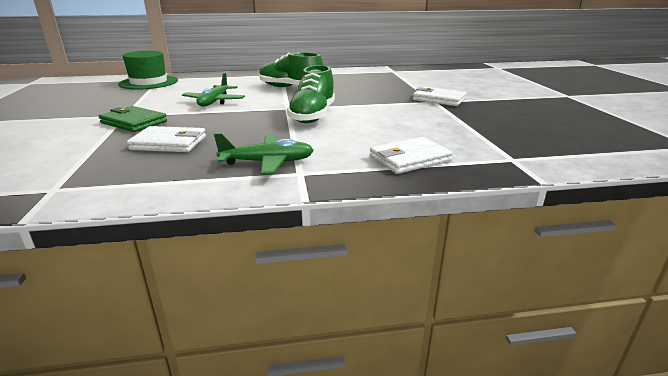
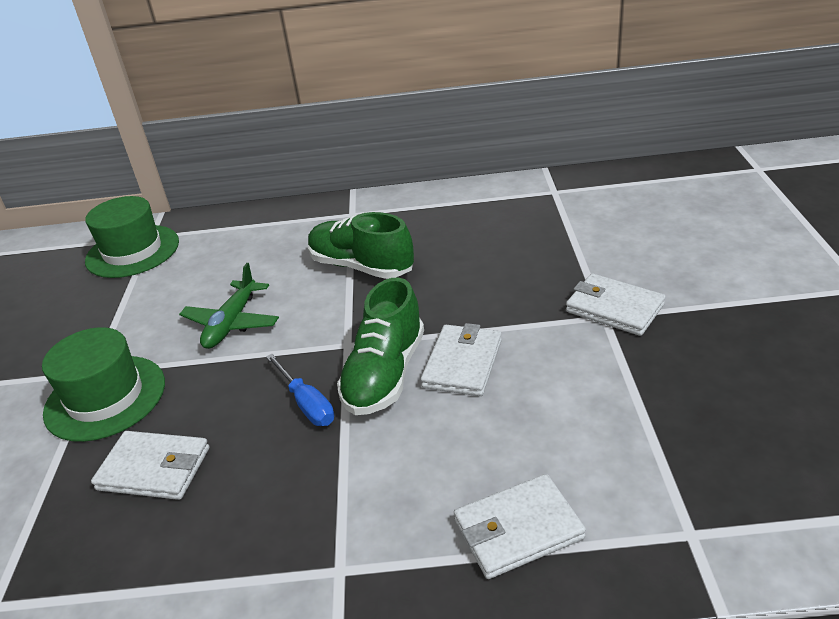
camera: 10 degrees right, 10 degrees up
(134, 122) = (105, 397): green wallet -> green hat
(266, 124) = (306, 403): none -> blue screwdriver
(268, 162) = (295, 535): green plane -> none
(358, 113) = (462, 363): none -> white wallet

